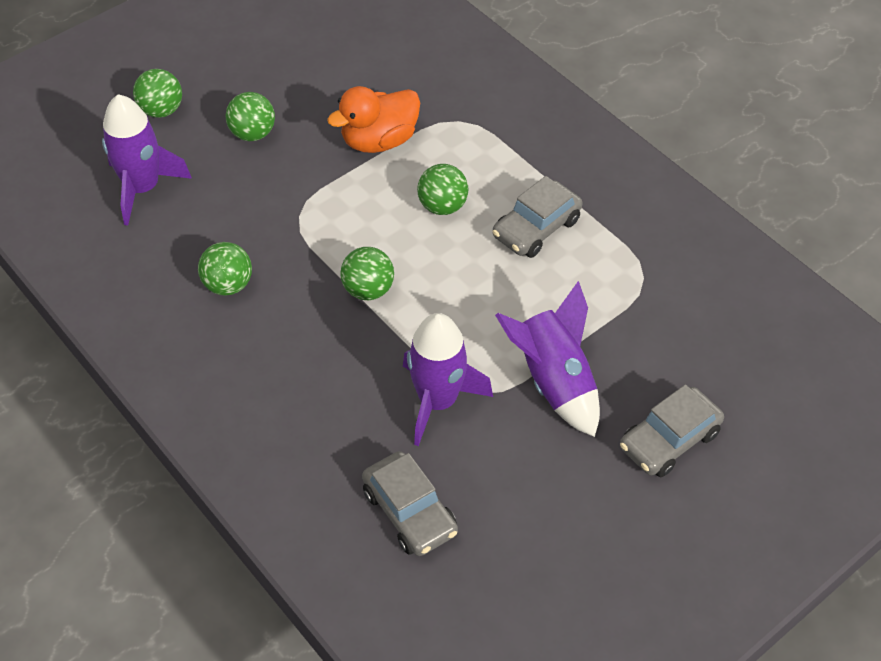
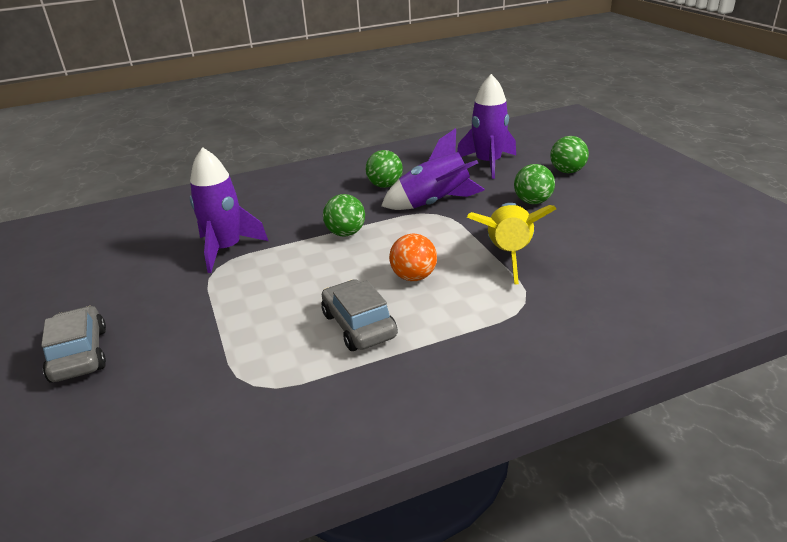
camera: 110 degrees right, 20 degrees down
(379, 141) = (508, 255): orange duck -> yellow rocket
(409, 512) = (158, 229): grey car -> none
(442, 206) = (414, 277): green ball -> orange ball
(554, 381) = (192, 303): purple rocket -> purple rocket (434, 204)

